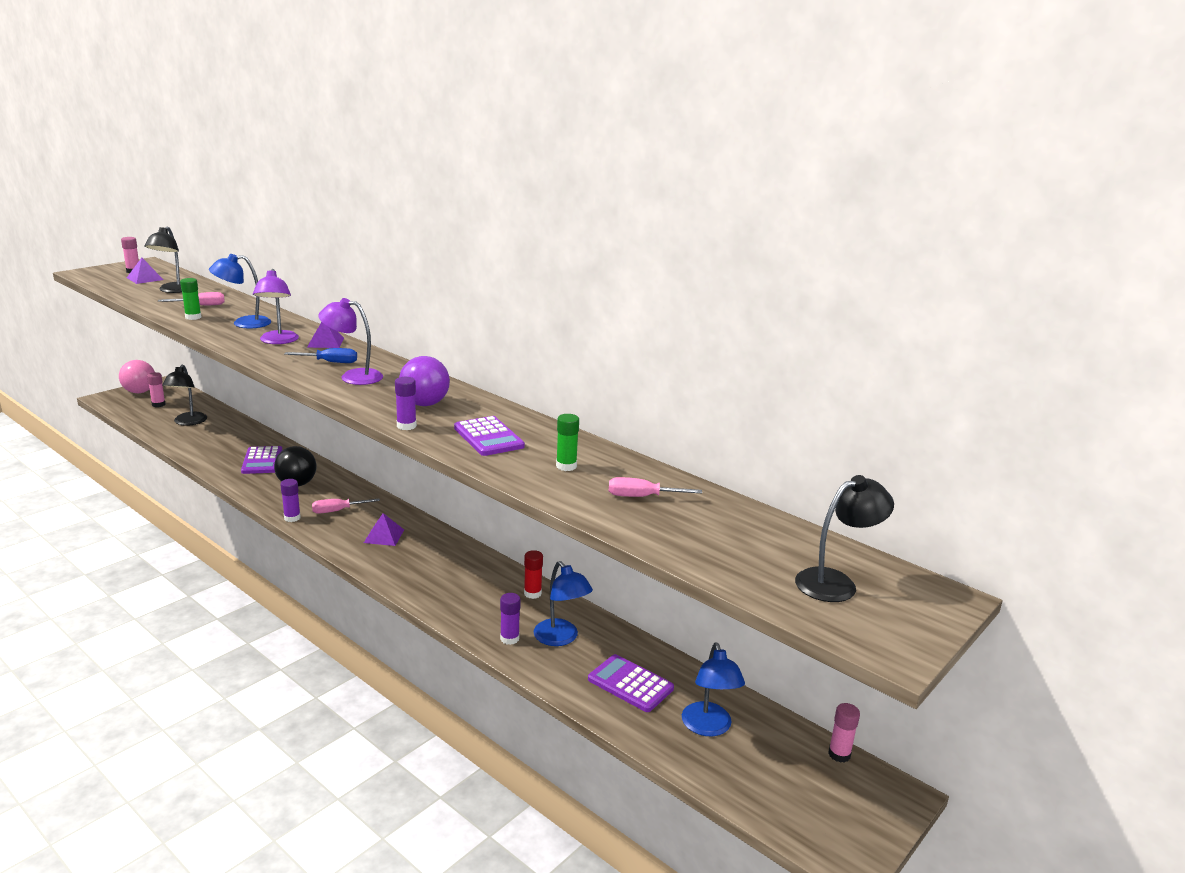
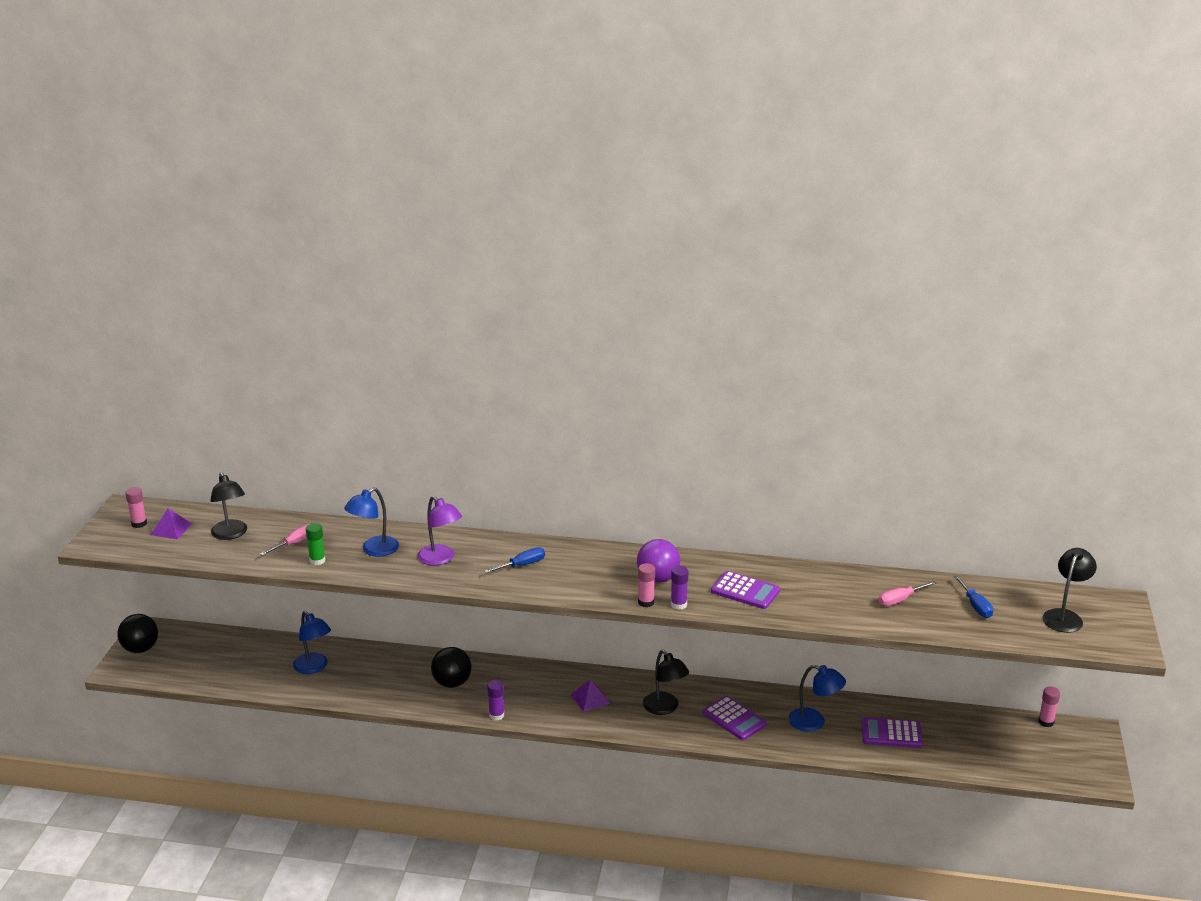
camera: 30 degrees left, 5 degrees up
(139, 392) = (140, 649): pink ball -> black ball
(158, 404) = (186, 655): pink glue stick -> pink glue stick (646, 602)
(188, 422) = (250, 662): black lamp -> black lamp (665, 708)
(262, 461) = (387, 673): purple calculator -> purple calculator (734, 719)
(325, 342) = (480, 544): purple pyramid -> none
(338, 511) = (523, 693): pink screwdriver -> none
(353, 376) = (564, 573): purple lamp -> none
(509, 638) = (783, 738): purple glue stick -> none
(532, 593) = (755, 697): red glue stick -> none
(566, 466) = (826, 595): green glue stick -> none
(708, 727) = (964, 740): blue lamp -> blue lamp (314, 667)
(727, 532) = (975, 606): none -> blue screwdriver

